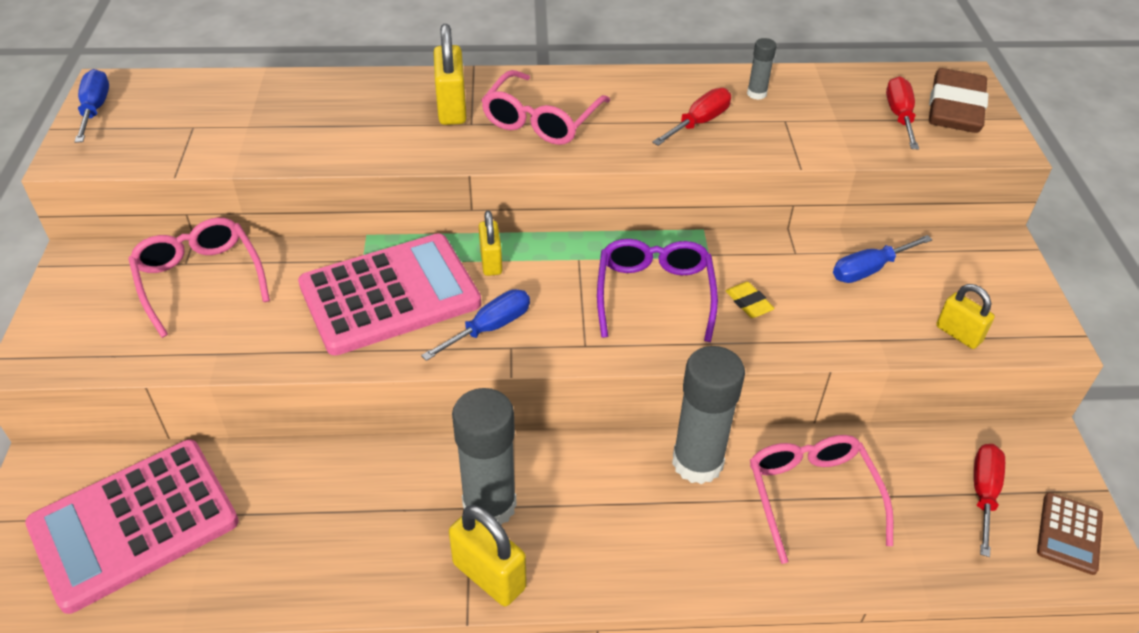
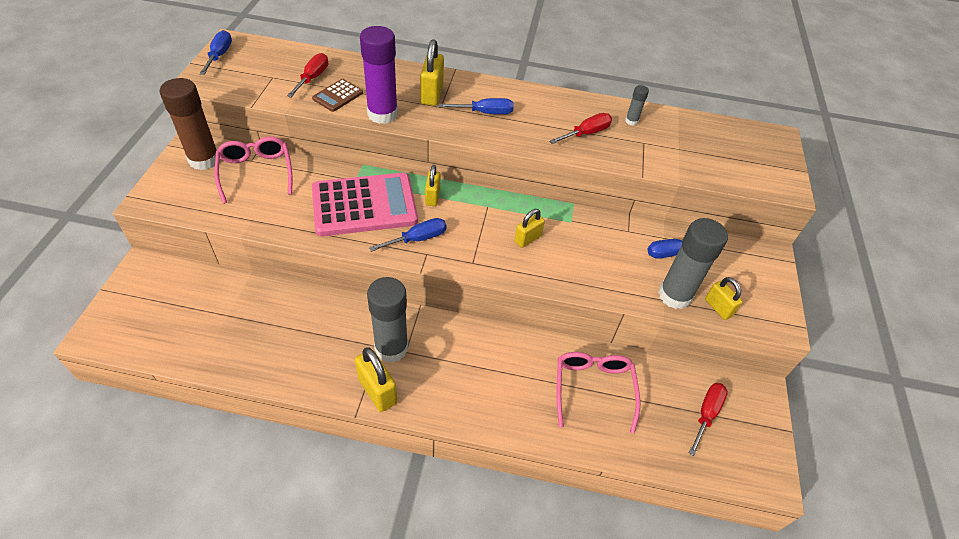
camera: 10 degrees right, 5 degrees up
(107, 277) = (204, 160): none -> brown glue stick
(134, 524) = (184, 311): pink calculator -> none
(386, 150) = (382, 114): none -> purple glue stick
(541, 120) = (485, 113): pink glasses -> blue screwdriver
(654, 294) = (527, 239): purple glasses -> yellow padlock
(697, 462) = (527, 351): grey glue stick -> grey glue stick (674, 295)
(748, 303) = (586, 257): yellow eraser -> none
(899, 116) = (722, 154): red screwdriver -> red screwdriver (313, 78)
(954, 108) = (763, 156): brown eraser -> none
(1069, 533) = (755, 453): brown calculator -> brown calculator (338, 96)

